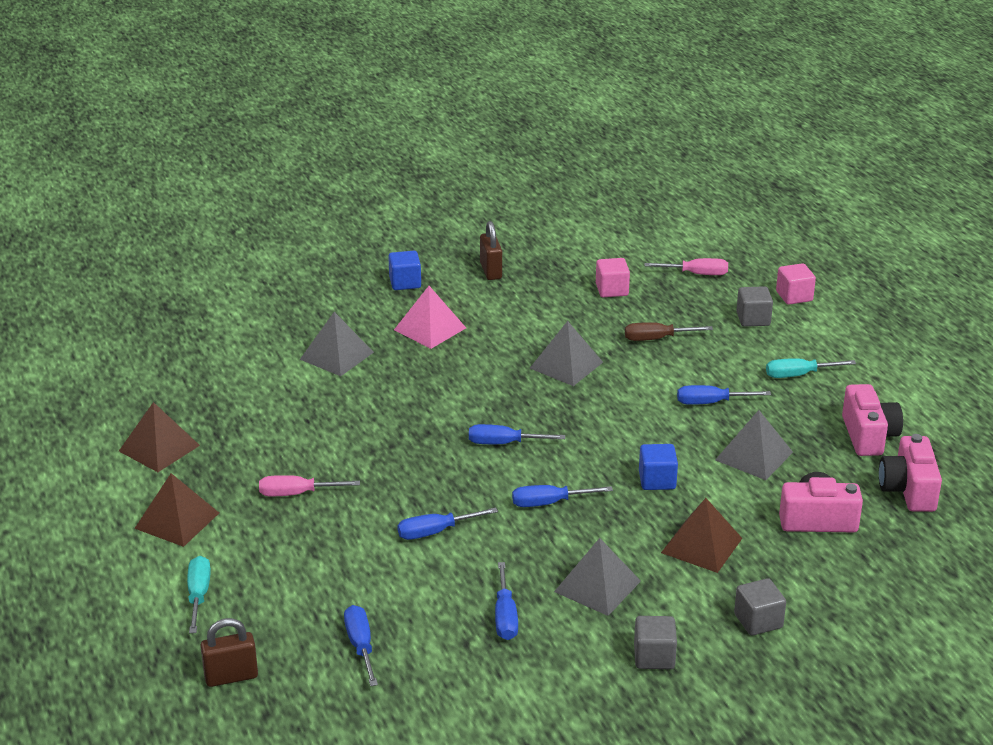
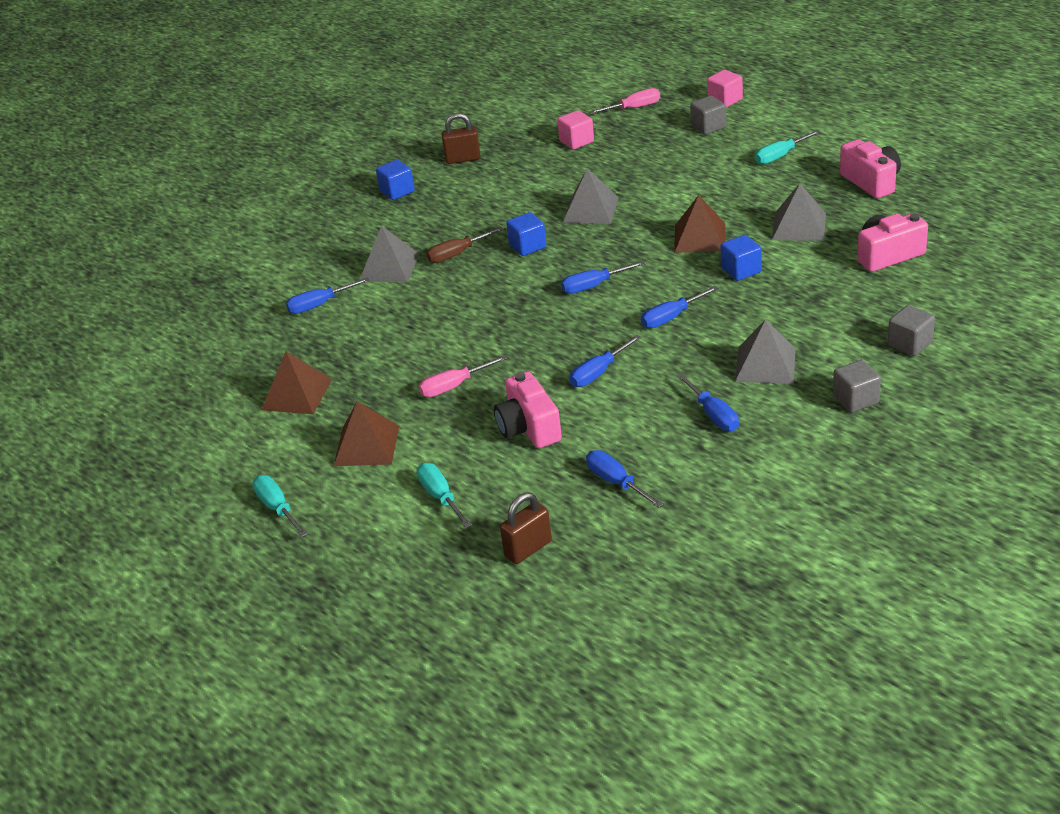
camera: 20 degrees left, 5 degrees up
(58, 549) = (278, 508): none -> turquoise screwdriver
(430, 328) = (451, 220): pink pyramid -> none
(477, 381) = (527, 246): none -> blue cube
(491, 271) = (463, 159): brown padlock -> brown padlock turned 60 degrees counterclockwise
(657, 339) = (646, 166): brown screwdriver -> brown screwdriver (457, 254)
(701, 545) = (818, 305): brown pyramid -> brown pyramid (700, 237)
(711, 403) = (731, 199): blue screwdriver -> blue screwdriver (320, 304)
(908, 490) = (935, 210): pink camera -> pink camera (528, 428)

